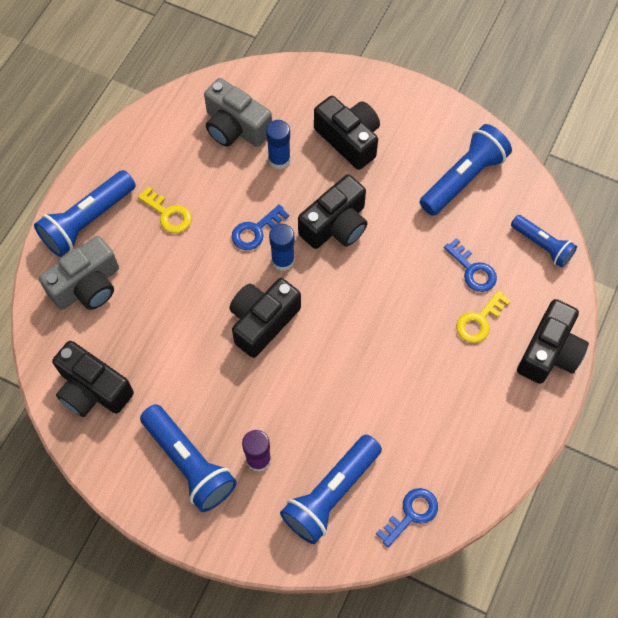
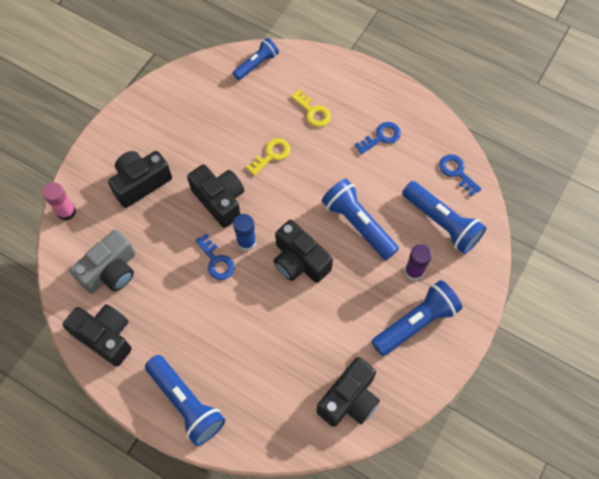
camera: 85 degrees left, 0 degrees up
(87, 286) = (251, 403): grey camera -> none
(168, 214) = (189, 332): yellow key -> yellow key (271, 155)
(279, 159) = (150, 238): blue glue stick -> none
(304, 73) = (66, 212): none -> pink glue stick
(463, 179) = (192, 106): blue flashlight -> blue flashlight (358, 224)
(473, 270) = (271, 110): blue key -> blue key (381, 137)
(549, 352) = (341, 72): black camera -> black camera (105, 336)

